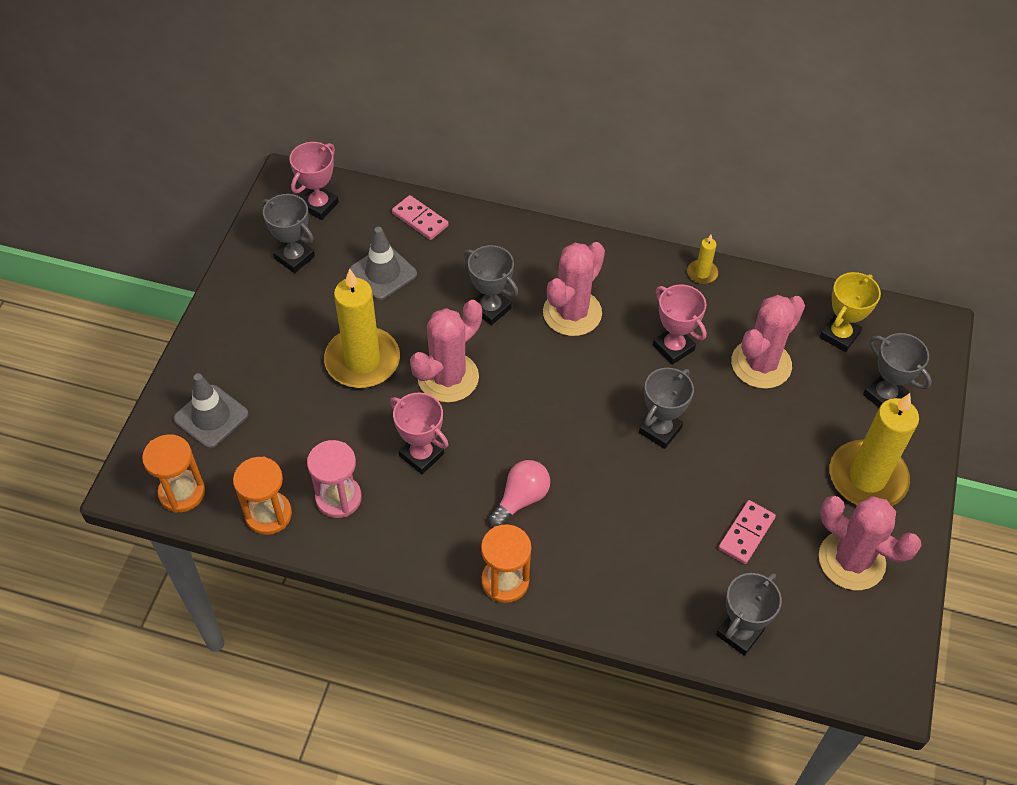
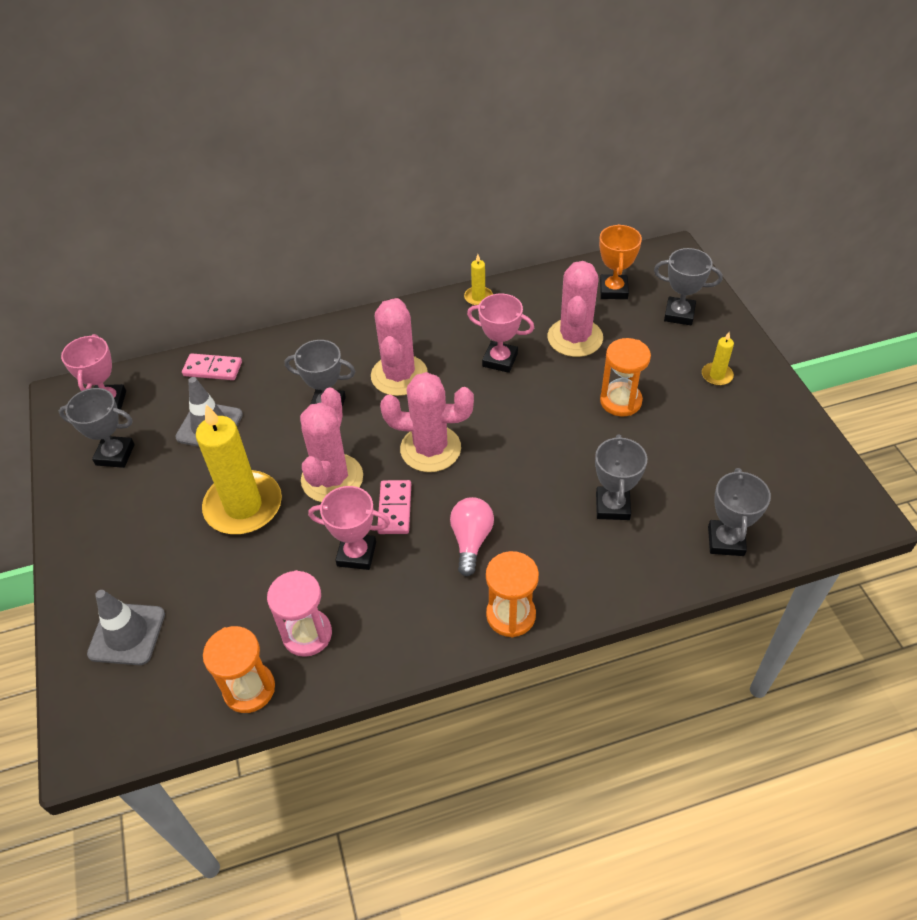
camera: 30 degrees left, 5 degrees down
(182, 492) = (144, 721): orange hourglass -> orange hourglass (620, 401)
(660, 430) = (539, 425): grey trophy -> grey trophy (612, 506)
(746, 533) = (667, 464): pink domino -> pink domino (395, 509)
(839, 335) = (613, 290): yellow trophy -> orange trophy
(851, 560) = (757, 439): pink cactus -> pink cactus (430, 449)
(867, 478) = (717, 375): yellow candle -> yellow candle, size x0.44

